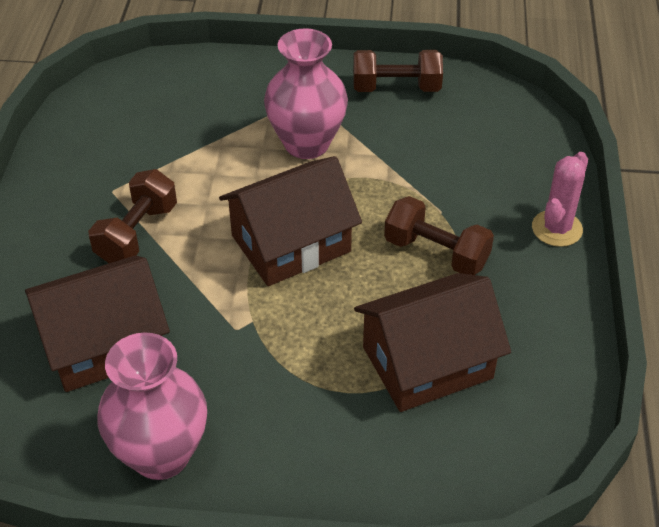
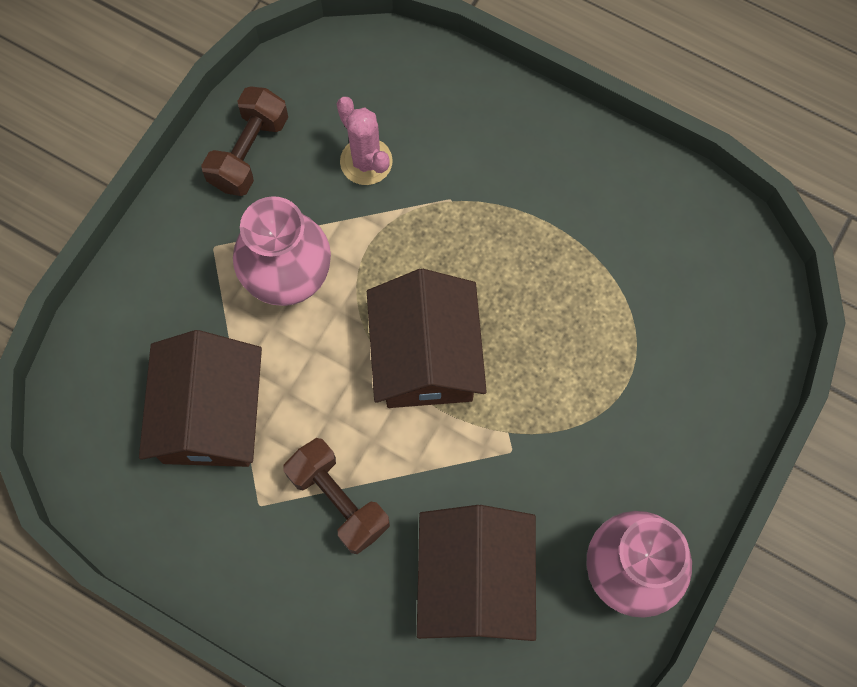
camera: 65 degrees left, 25 degrees up
(427, 363) = (625, 302): brown house -> brown house (210, 415)
(436, 253) = (501, 231): brown dumbbell -> none
(557, 228) = (521, 112): pink cactus -> pink cactus (366, 161)

